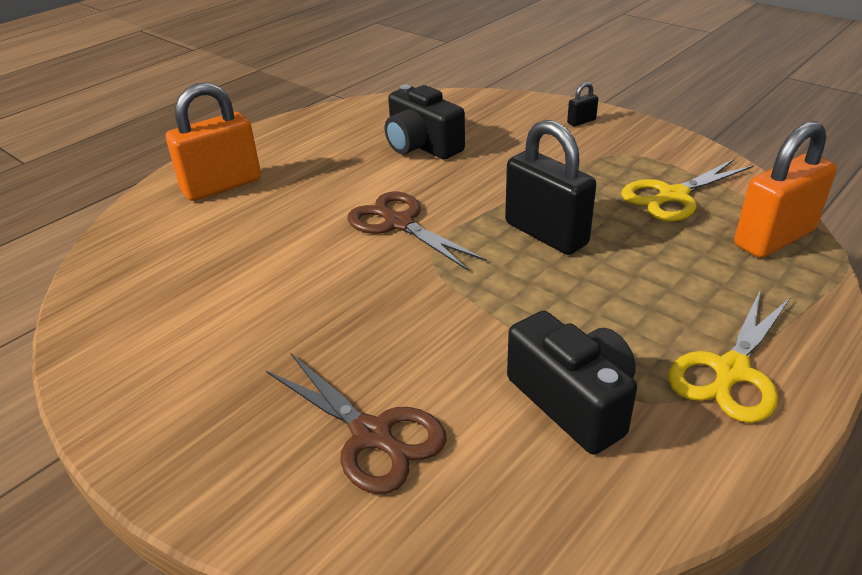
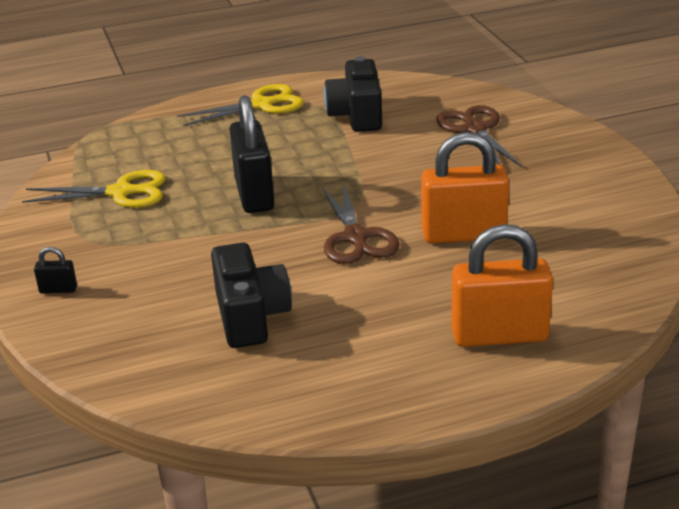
camera: 150 degrees left, 5 degrees down
(774, 238) = (115, 148): orange padlock -> orange padlock (463, 235)

